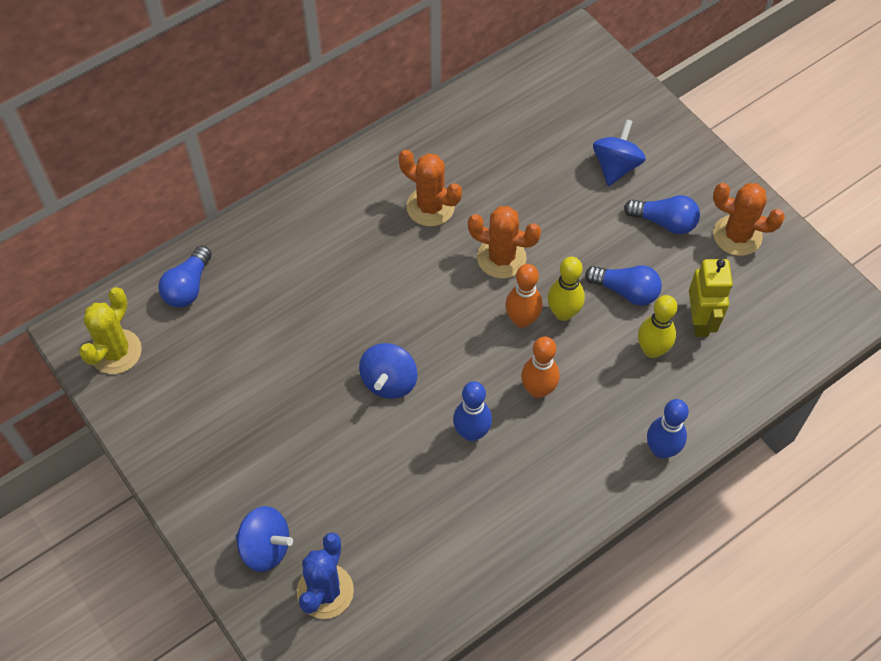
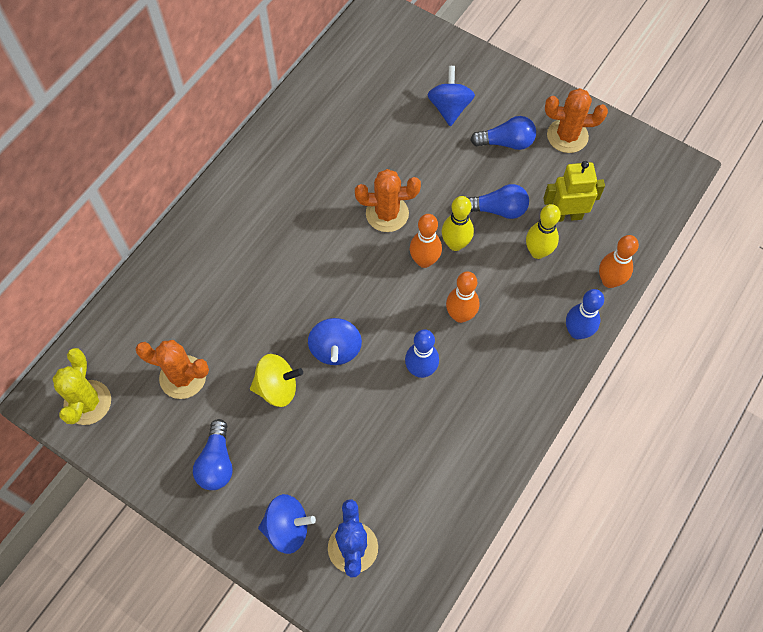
camera: 20 degrees left, 5 degrees up
(188, 287) = (129, 324): blue light bulb -> blue light bulb (216, 462)
(312, 401) = (277, 388): none -> yellow spinning top
(430, 207) = (311, 188): orange cactus -> orange cactus (183, 377)
(700, 321) = (566, 215): yellow robot -> yellow robot turned 75 degrees counterclockwise
(721, 407) = (609, 281): none -> orange bowling pin

